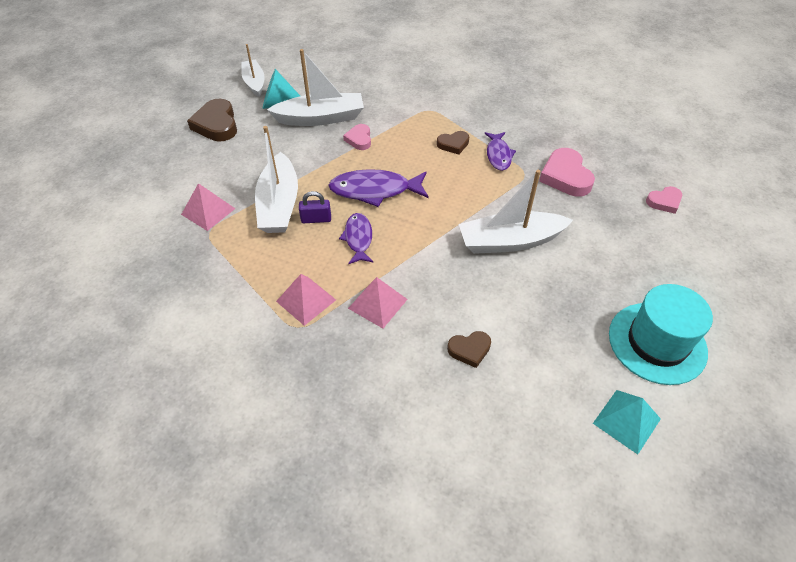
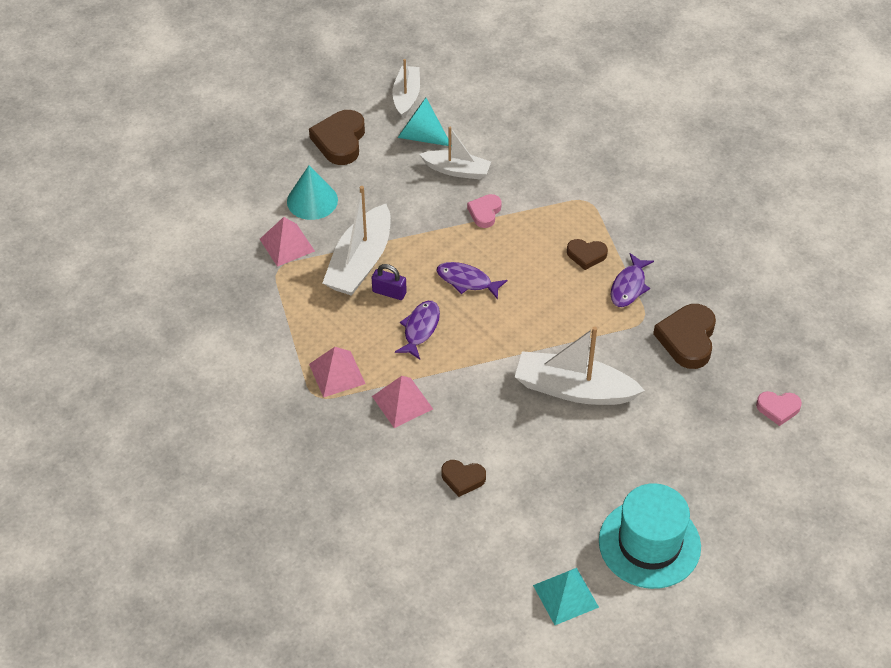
camera: 25 degrees right, 0 degrees up
(214, 172) = (312, 200): none -> turquoise cone
(321, 118) = (457, 170): white boat -> white boat, size x0.63
(375, 190) = (467, 281): purple fish -> purple fish, size x0.63
(565, 176) = (687, 339): pink heart -> brown heart

